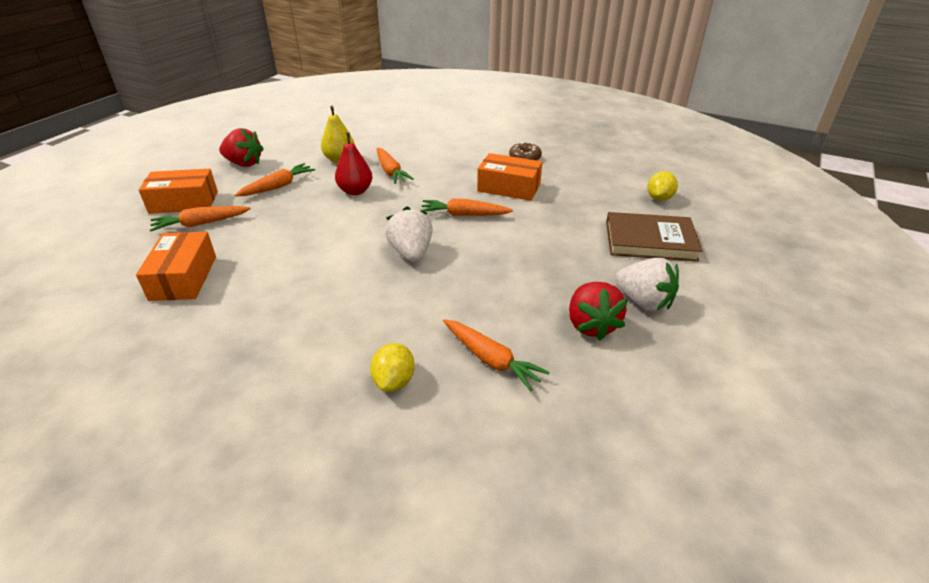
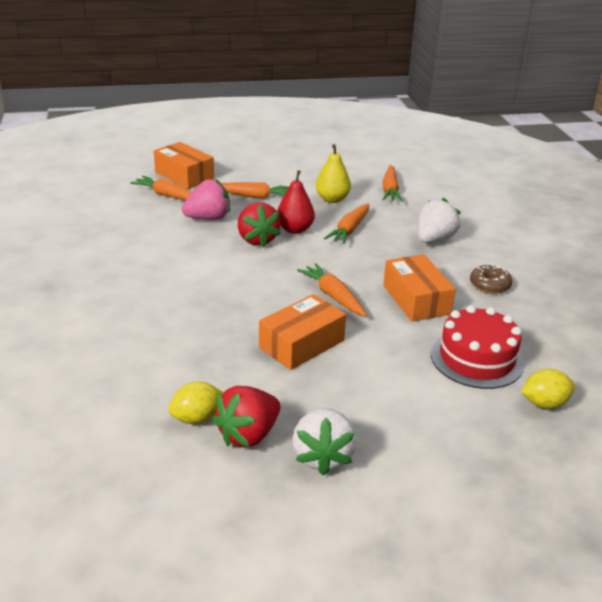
camera: 50 degrees right, 5 degrees down
(183, 278) = (102, 224): orange box -> orange box (302, 344)
(244, 164) = (265, 167): red strawberry -> red strawberry (257, 240)
(274, 220) = (208, 218): none -> pink strawberry
(394, 381) = (79, 361): yellow lemon -> yellow lemon (197, 418)
(411, 253) = (241, 296): white strawberry -> white strawberry (434, 239)
(491, 359) = (146, 396): orange carrot -> orange carrot (390, 190)
(595, 198) = (477, 358): none -> red cake
(650, 241) = (442, 425): brown book -> none

